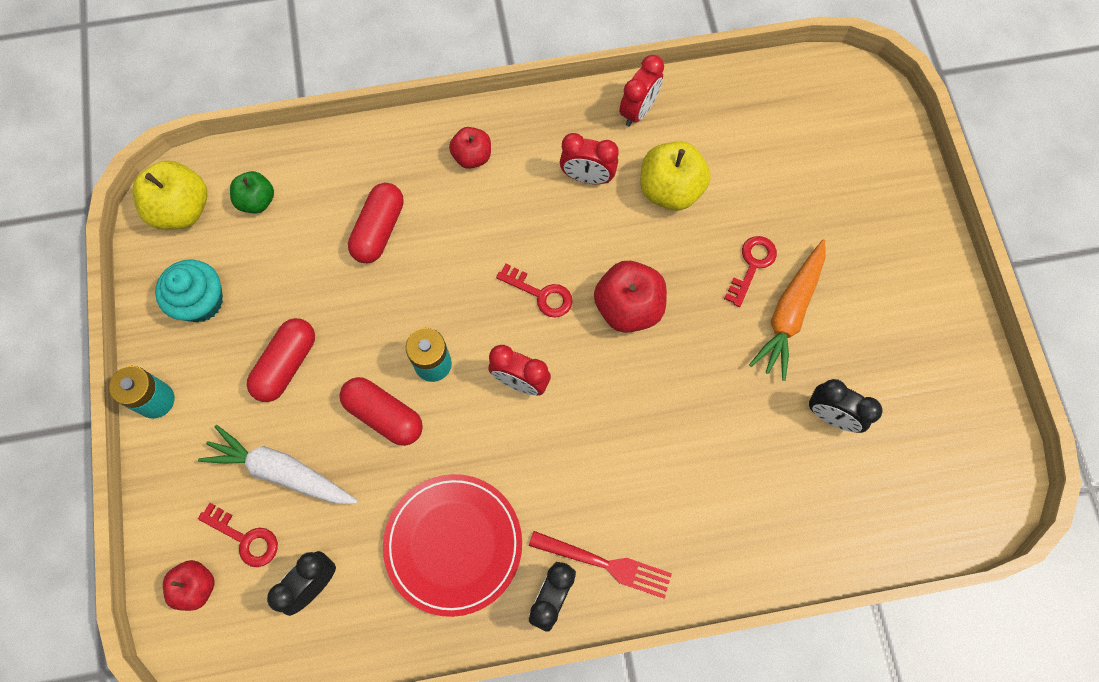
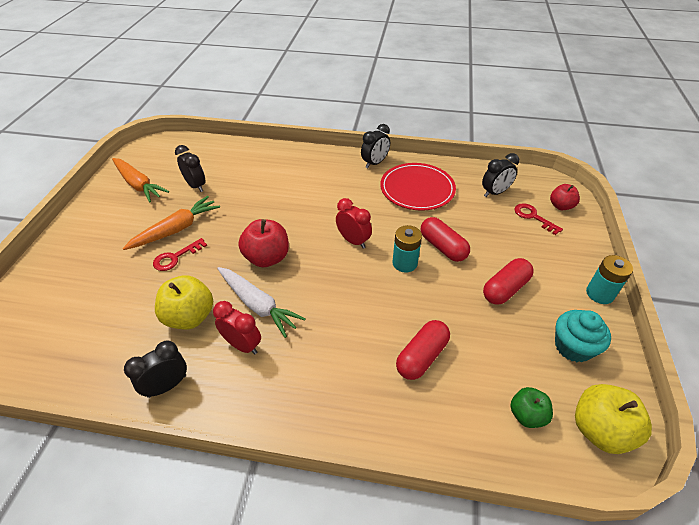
camera: 160 degrees left, 25 degrees down
(281, 472) = (510, 238): white carrot -> white carrot (258, 305)
(472, 156) = (325, 392): red apple -> none
(540, 294) = (318, 280): red key -> none
(605, 564) = (344, 166): red fork -> none
(638, 111) = (167, 386): red clock -> black clock
(925, 384) = (138, 184): none -> orange carrot

